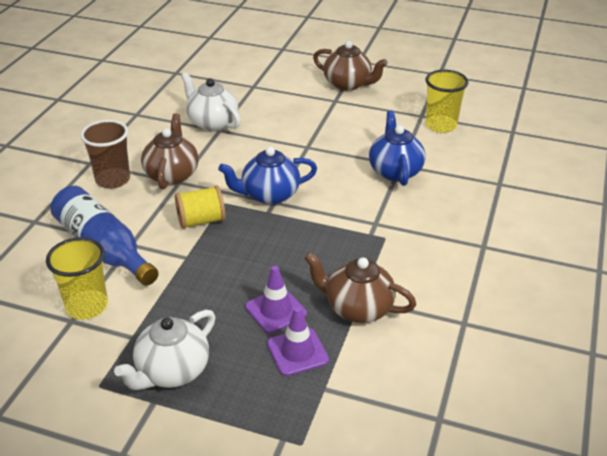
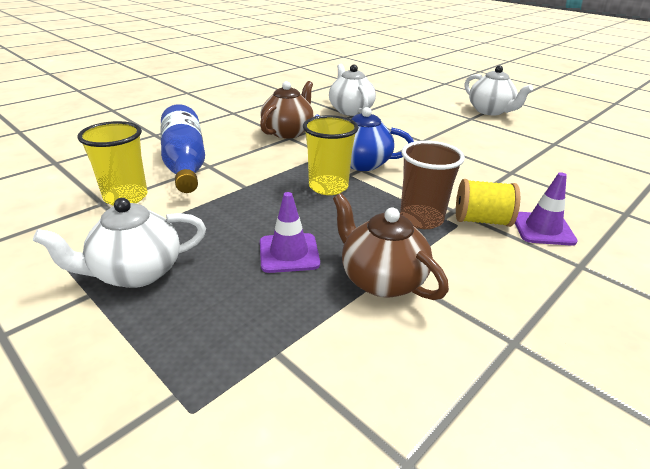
camera: 25 degrees right, 5 degrees down
(113, 180) = (239, 125): brown cup -> brown cup (421, 219)
(201, 221) = (283, 165): yellow spool -> yellow spool (481, 220)
(297, 352) = (278, 300): purple traffic cone -> purple traffic cone (542, 229)
(348, 84) = (490, 111): brown teapot -> white teapot
(395, 171) = (502, 175): blue teapot -> none
(441, 125) = (572, 154): yellow cup -> yellow cup (328, 187)

